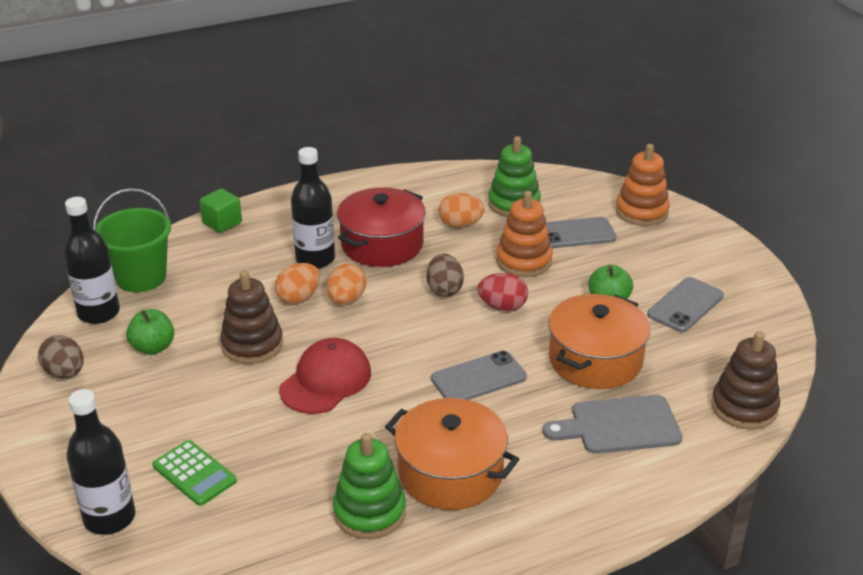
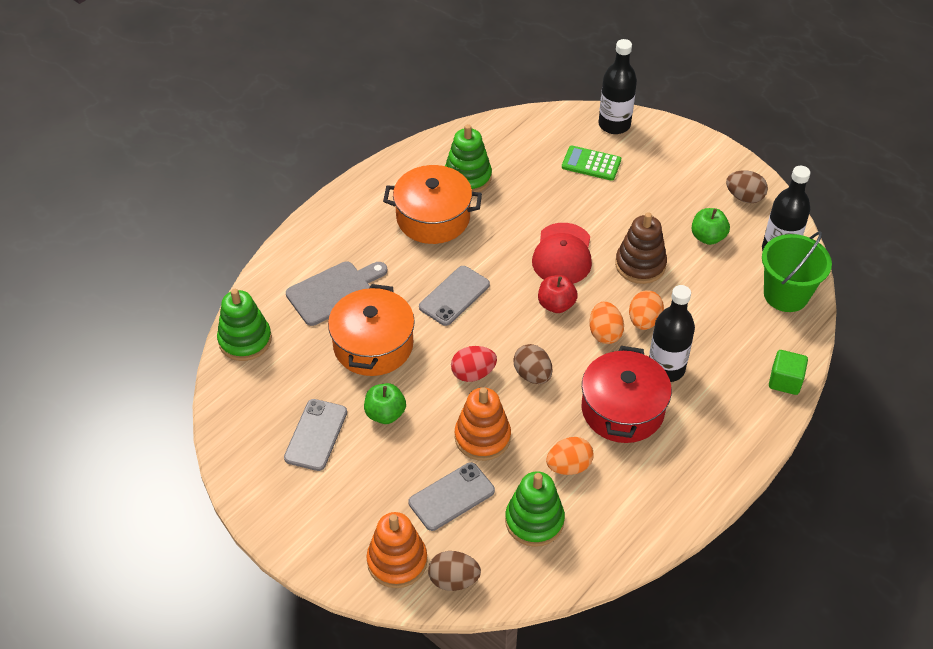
camera: 155 degrees right, 15 degrees up
(374, 337) = (556, 305): none -> red apple
(600, 192) = (453, 580): none -> brown egg
(744, 407) = (245, 340): brown stacking toy -> green stacking toy

